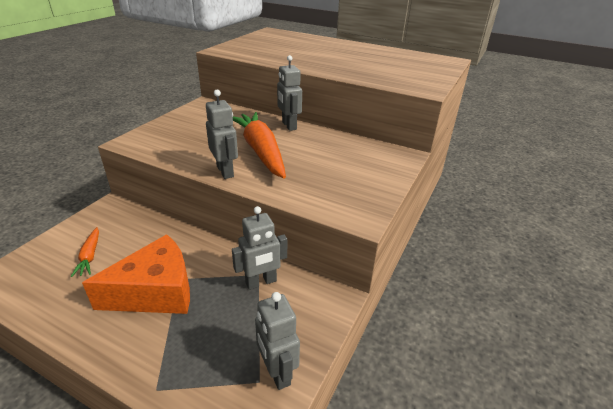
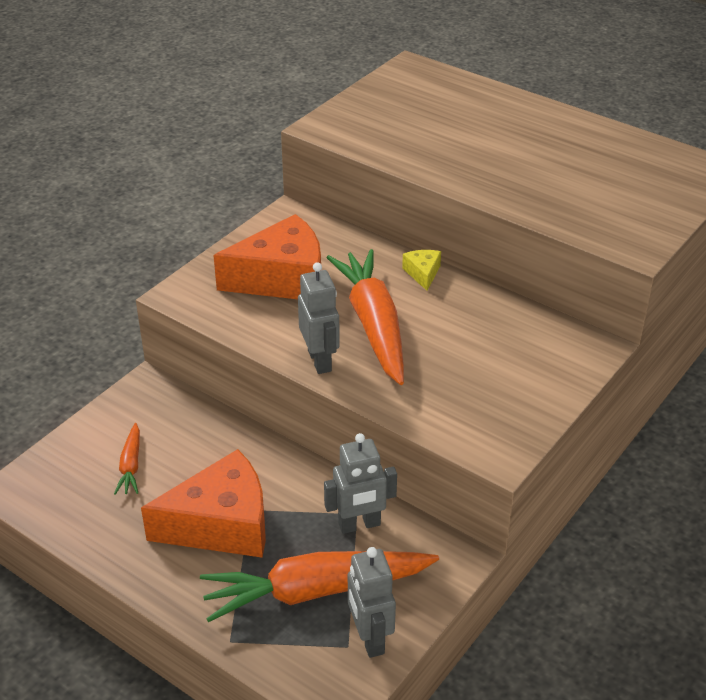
camera: 10 degrees right, 5 degrees up
(199, 131) = (282, 279): none -> orange cheese
(230, 336) = (315, 591): none -> orange carrot
(289, 126) = (423, 273): grey robot -> yellow cheese

